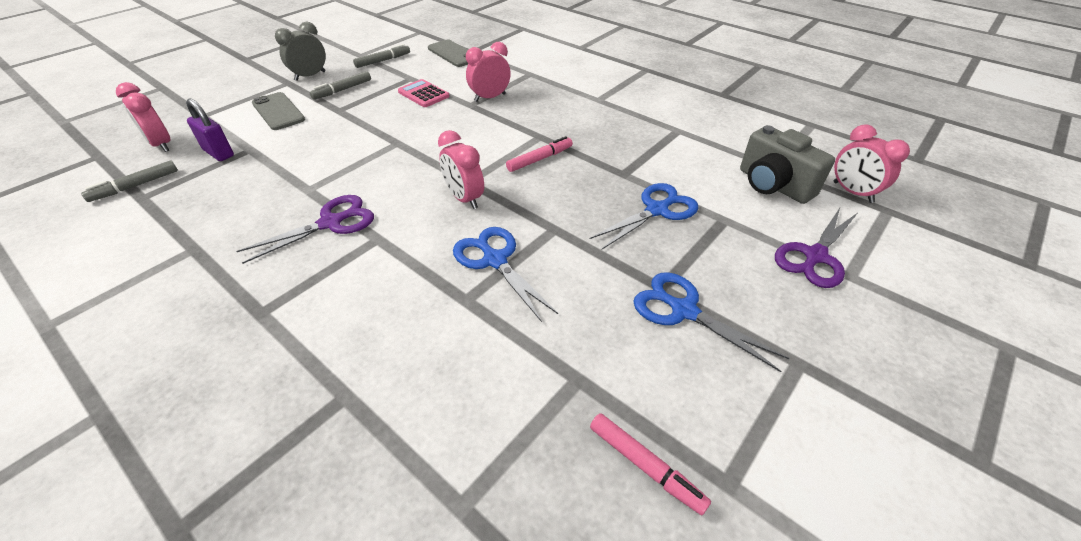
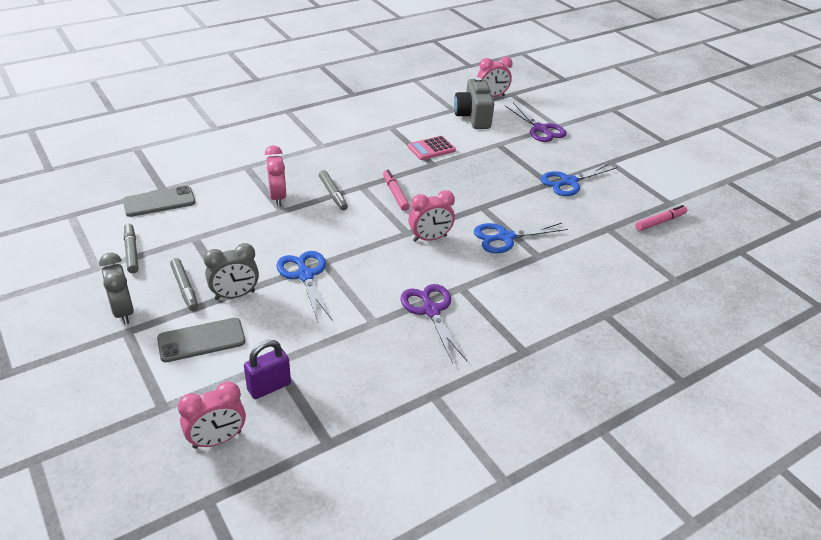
camera: 75 degrees left, 5 degrees down
(135, 186) = (302, 452): grey marker -> grey marker (333, 194)
(337, 111) = (235, 295): none -> grey clock
(423, 94) = (239, 234): pink calculator -> pink calculator (431, 149)
(657, 210) = (480, 164): blue scissors -> blue scissors (305, 275)
(773, 185) = (473, 117): grey camera -> grey camera turned 105 degrees clockwise

